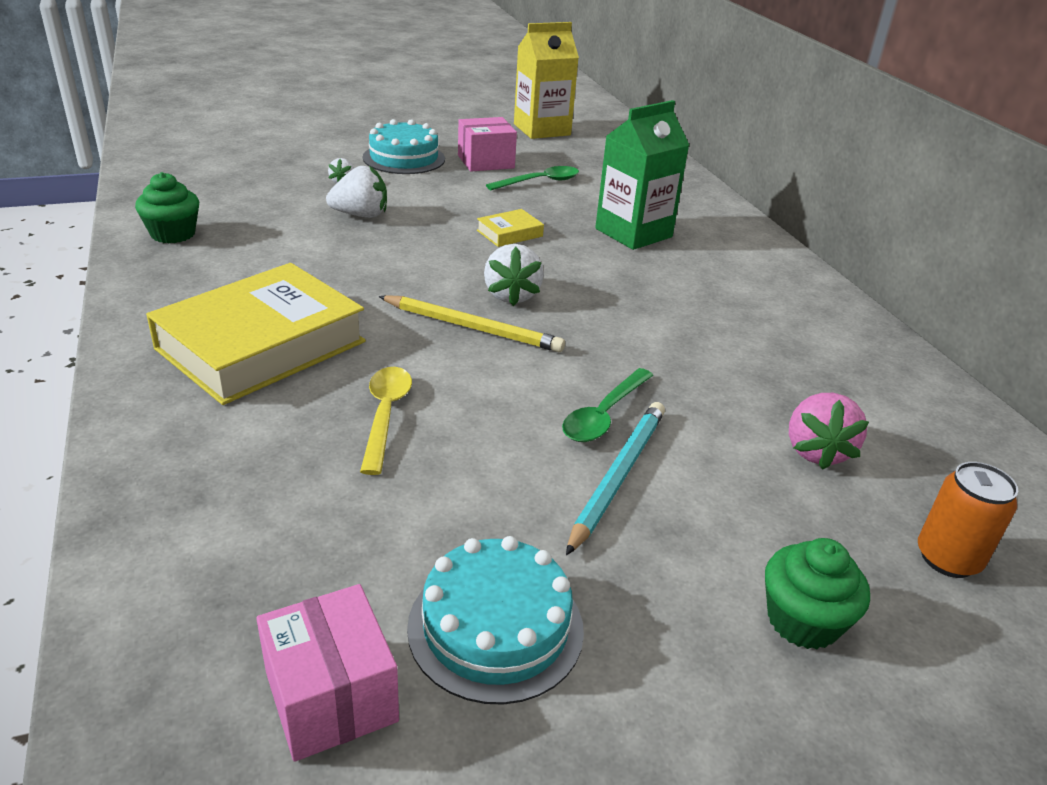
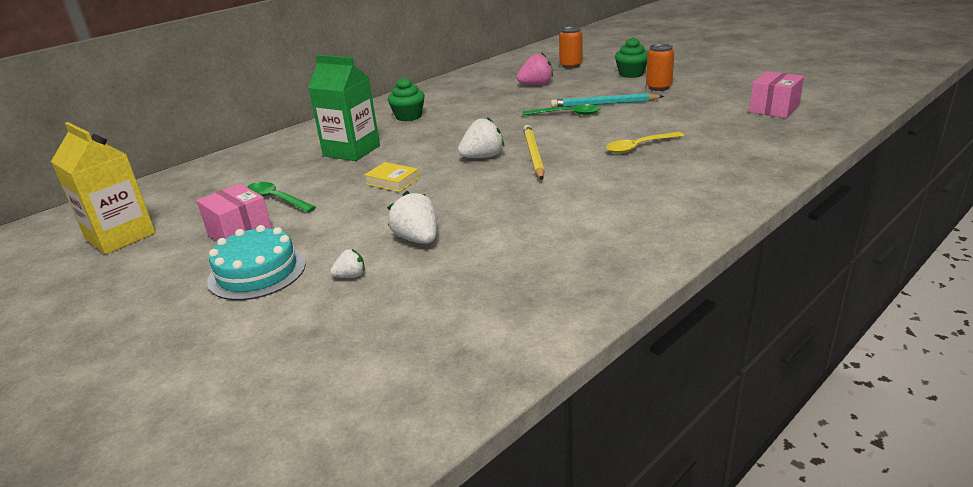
camera: 110 degrees left, 5 degrees down
(173, 234) = (551, 300): green cupcake -> green cupcake (408, 116)
(261, 345) = (636, 194): yellow book -> none
(495, 627) = (708, 100): turquoise cake -> none
(656, 605) = (658, 87): none -> orange can

